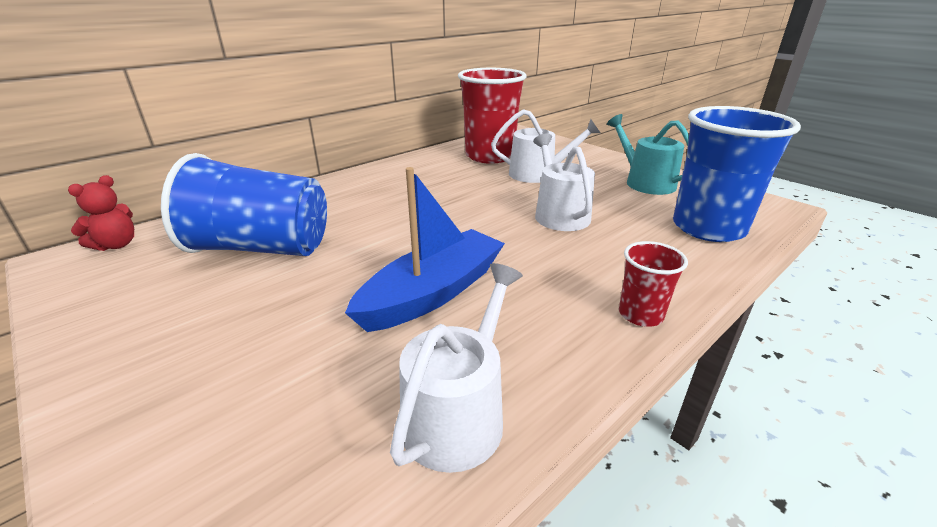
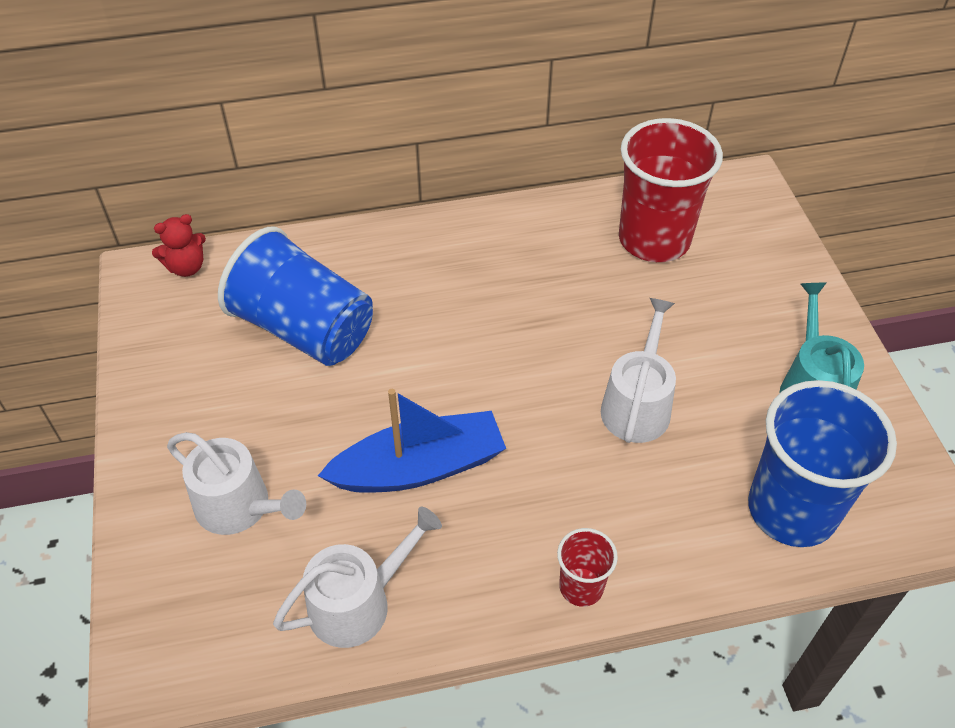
camera: 30 degrees right, 20 degrees up
(538, 174) = (684, 310): white watering can -> white watering can (239, 507)

